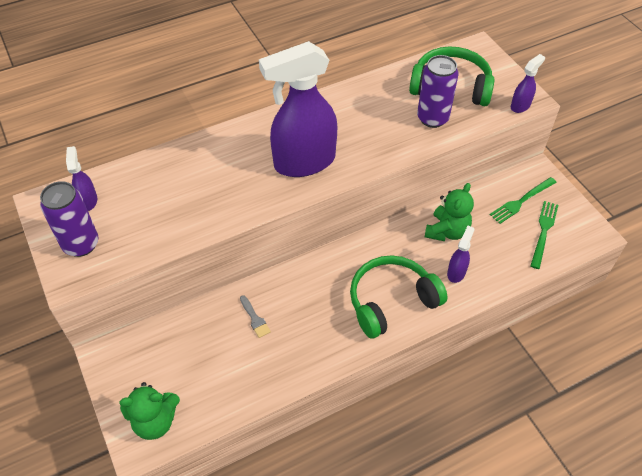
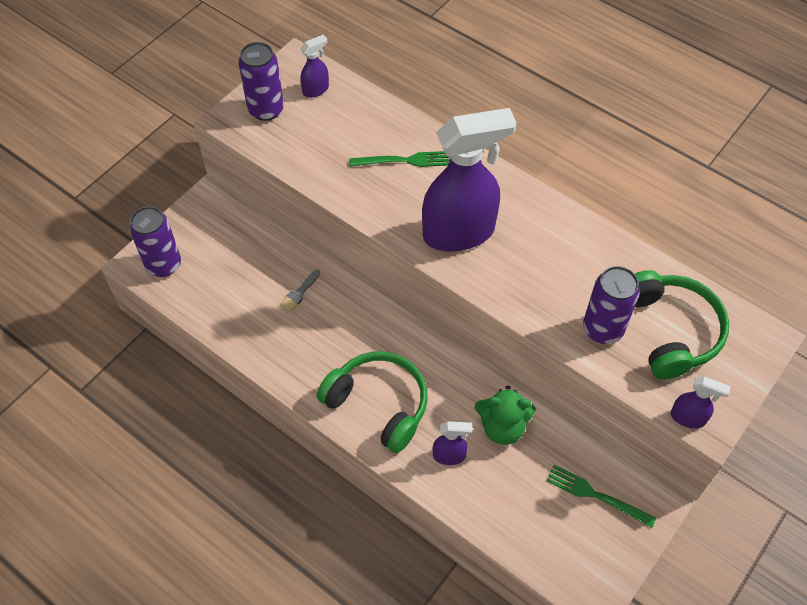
camera: 65 degrees right, 5 degrees up
(155, 421) = (163, 265): green teddy bear -> purple can
(303, 162) = (459, 232): purple spray bottle -> purple spray bottle turned 120 degrees clockwise
(543, 231) = (562, 534): green fork -> green fork (405, 160)

